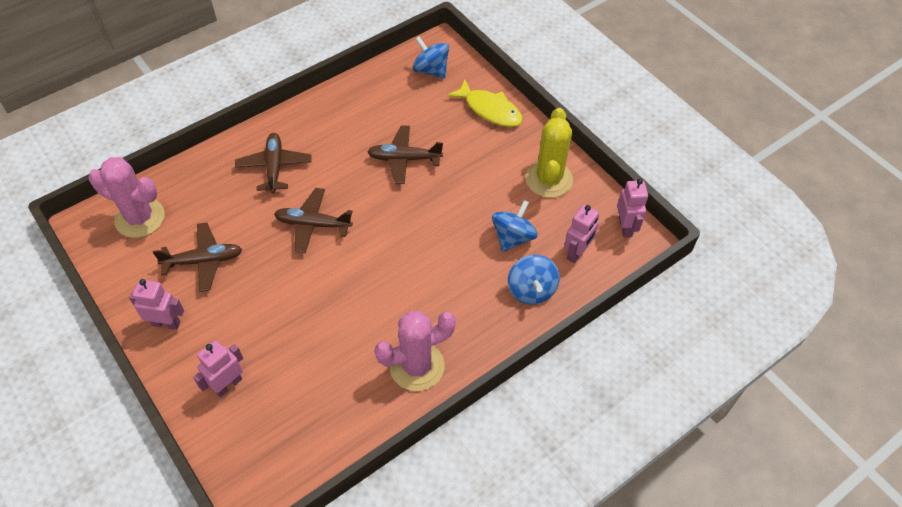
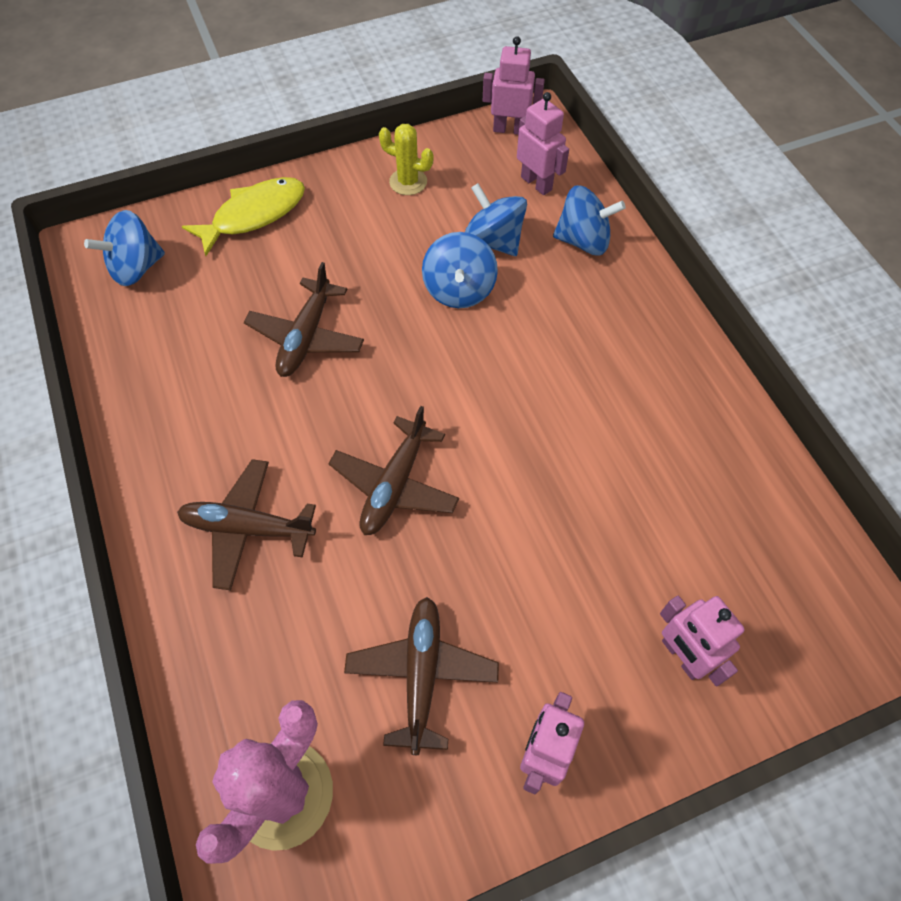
camera: 75 degrees left, 5 degrees up
(417, 366) = (681, 390): pink cactus -> none
(464, 226) = (459, 290): none -> blue spinning top
(548, 179) = (408, 182): yellow cactus -> yellow cactus, size x0.56

